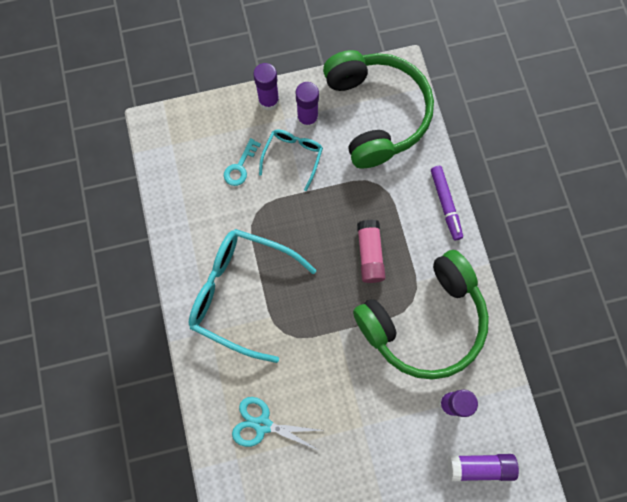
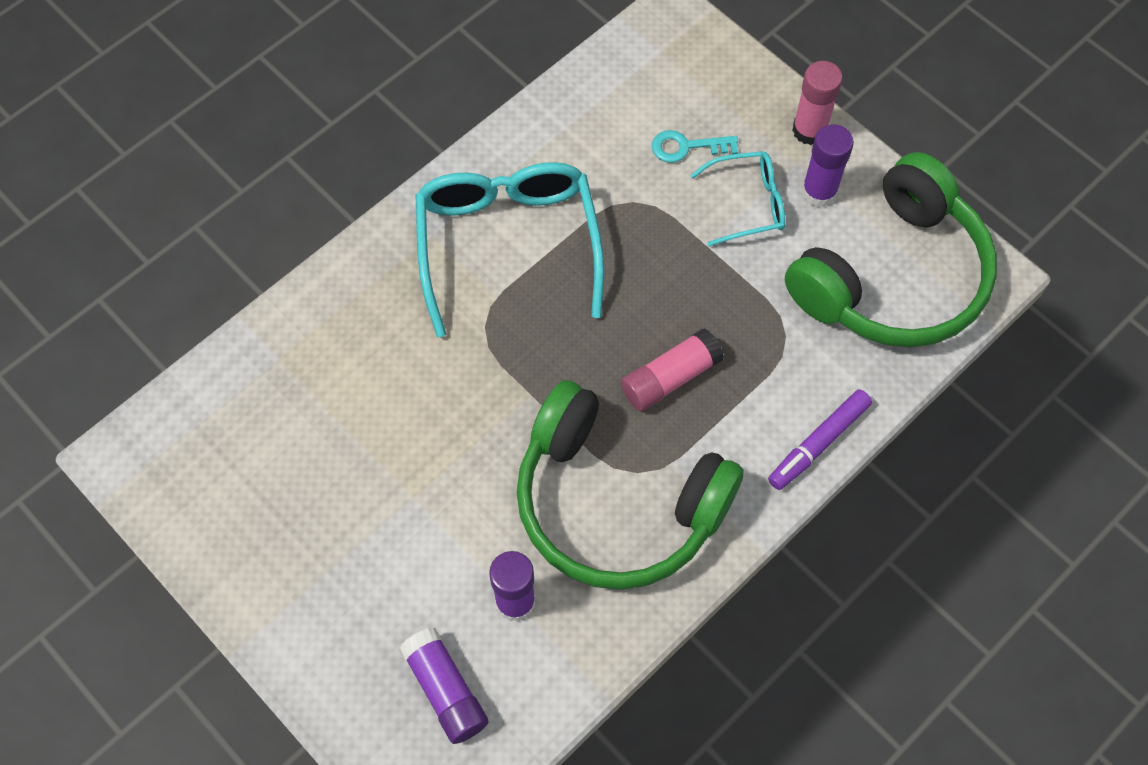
camera: 60 degrees right, 10 degrees down
(262, 425) = (342, 366): turquoise scissors -> none
(269, 101) = (809, 130): purple glue stick -> pink glue stick

